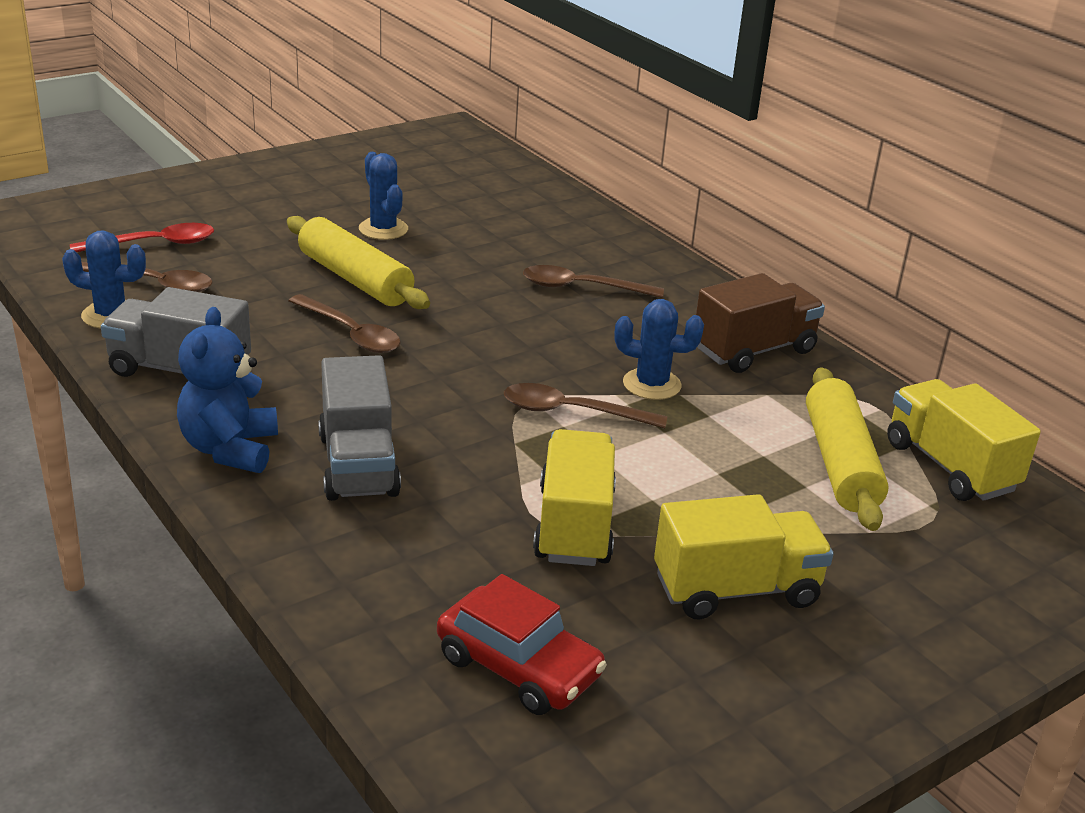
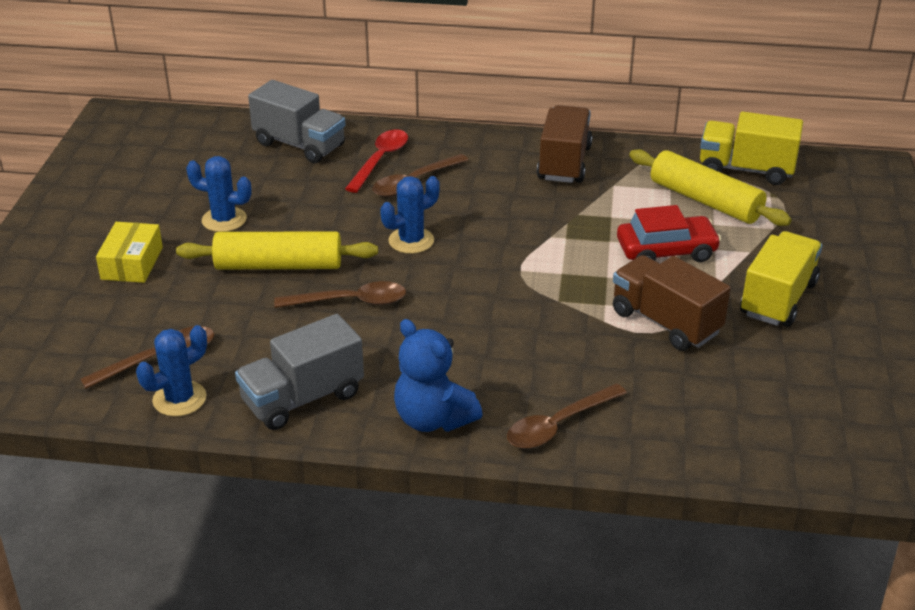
camera: 45 degrees left, 5 degrees up
(155, 244) = (95, 332): red spoon -> red spoon (380, 160)
(266, 219) = (132, 263): none -> yellow box
(358, 465) = (513, 373): grey truck -> grey truck (299, 145)
(518, 666) = (770, 408): red car -> red car (666, 251)
(571, 412) = (550, 262): brown spoon -> brown spoon (558, 425)
(574, 526) = (665, 322): yellow truck -> brown truck
(651, 384) = (556, 218): blue cactus -> blue cactus (411, 241)

